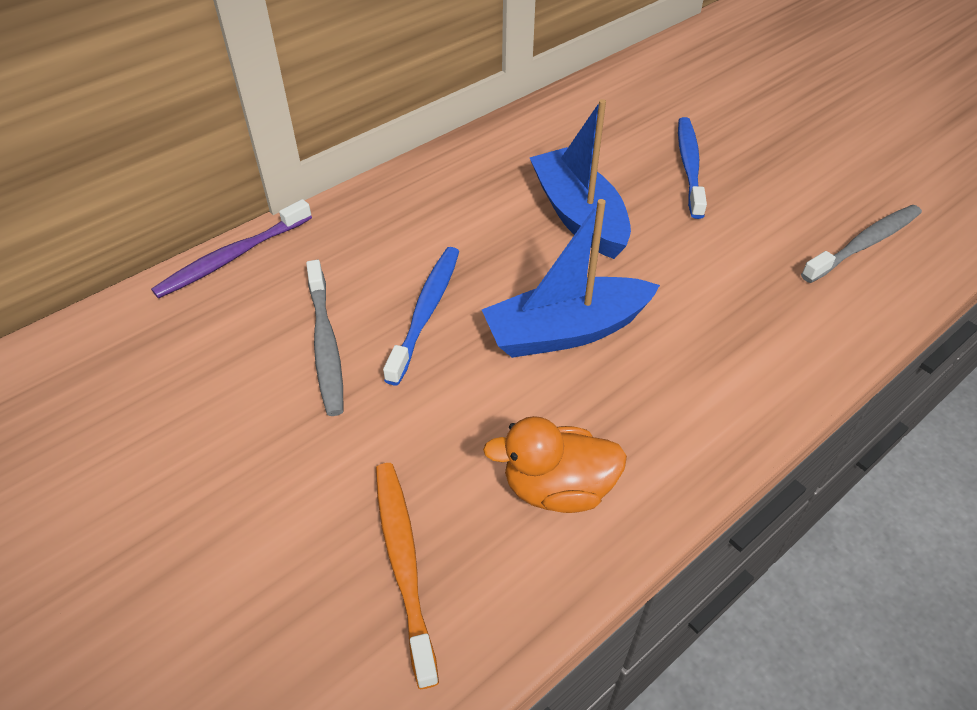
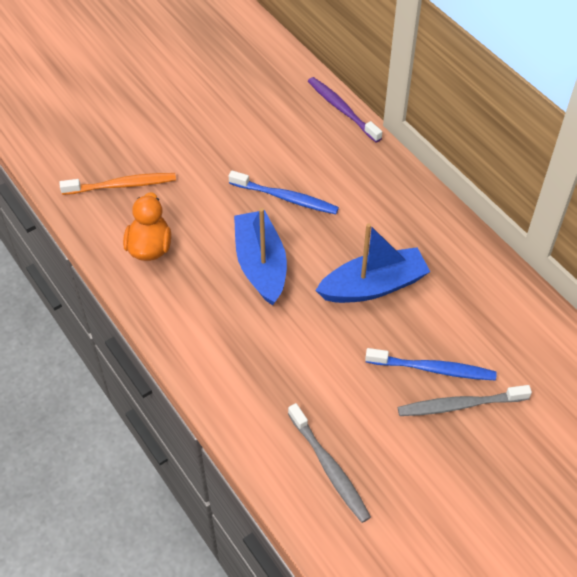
camera: 95 degrees right, 5 degrees up
(325, 344) = (265, 153): grey toothbrush -> grey toothbrush (460, 405)

